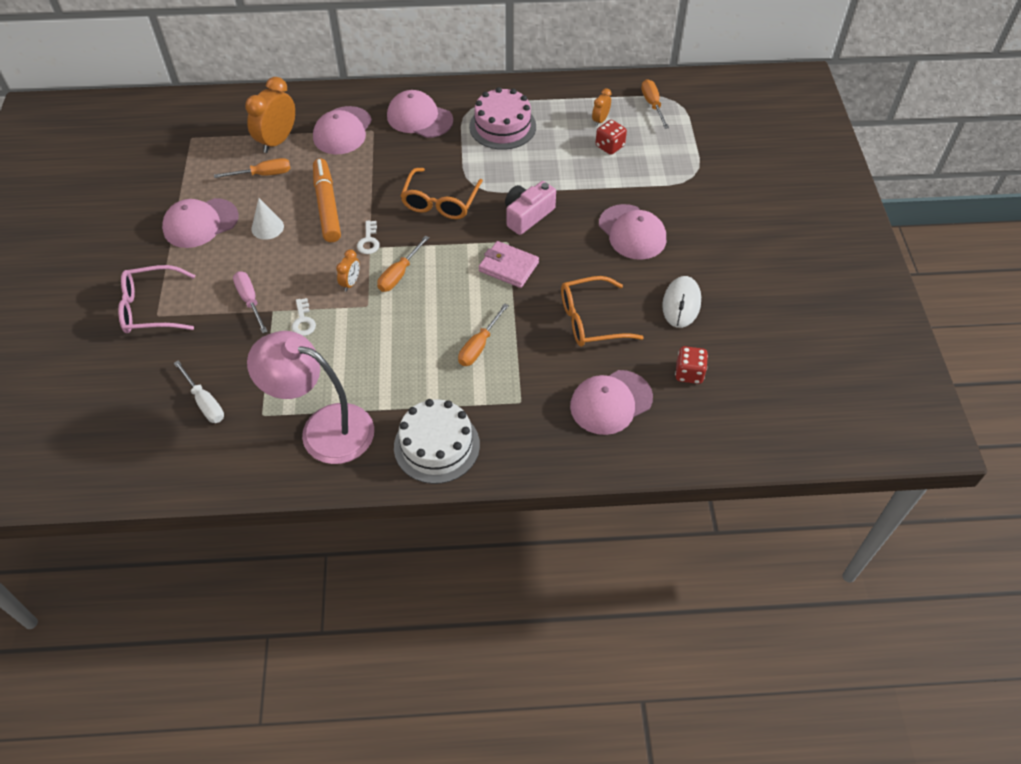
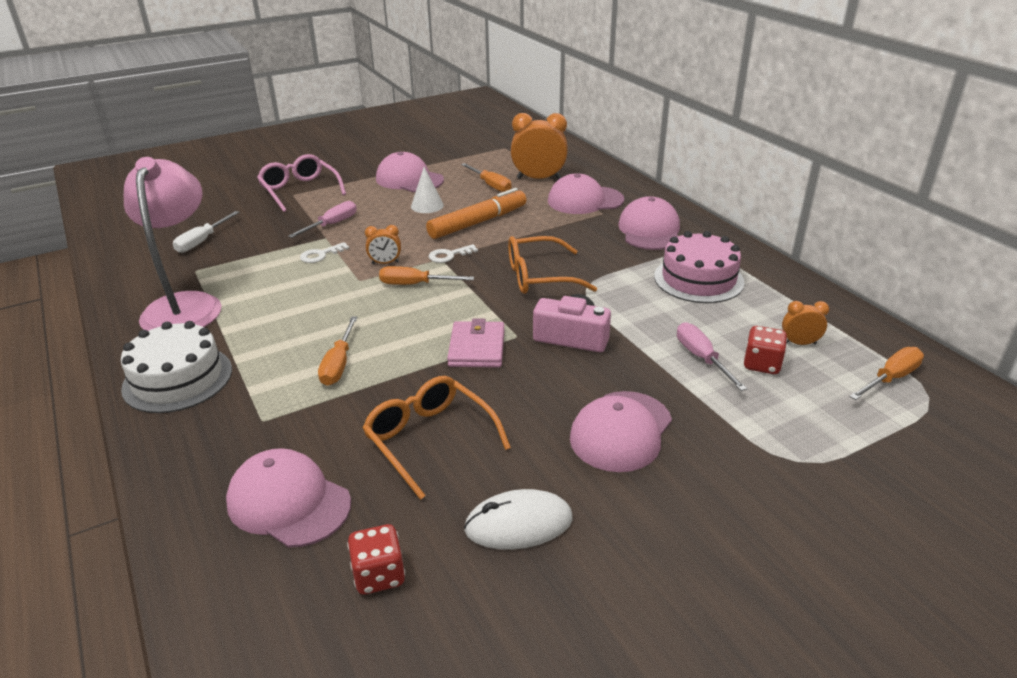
camera: 65 degrees right, 20 degrees down
(479, 346) = (339, 364): orange screwdriver -> orange screwdriver turned 90 degrees counterclockwise
(588, 168) = (701, 358): none -> pink screwdriver

